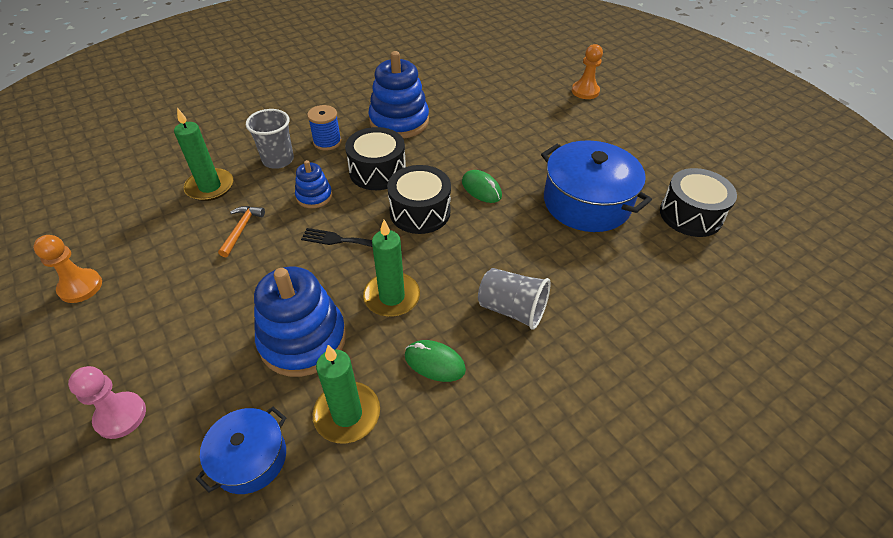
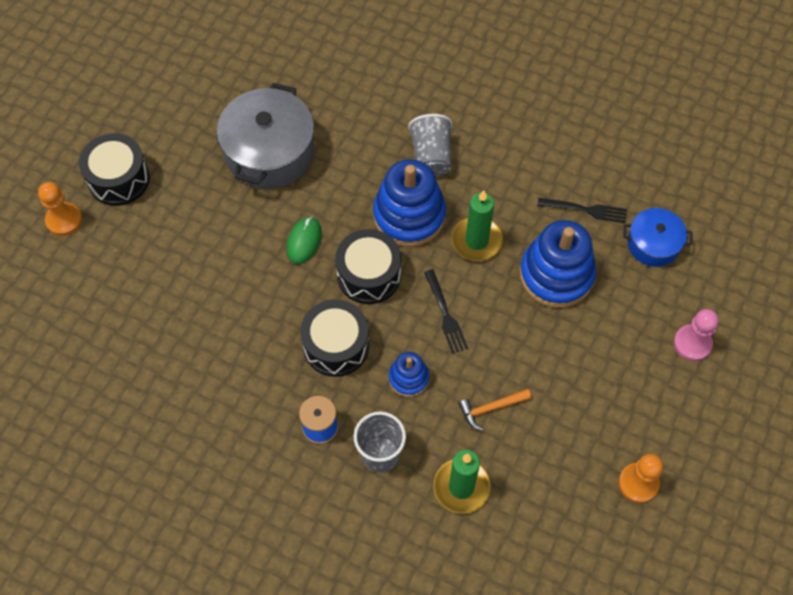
camera: 120 degrees left, 15 degrees up
(347, 414) = (586, 210): green candle -> black fork
(399, 121) = (238, 378): blue stacking toy -> blue stacking toy (409, 215)
(434, 362) = (512, 181): green mouse -> none
(586, 202) = (269, 152): blue pot -> grey pot
(690, 215) = (238, 73): black drum -> black drum (119, 179)

